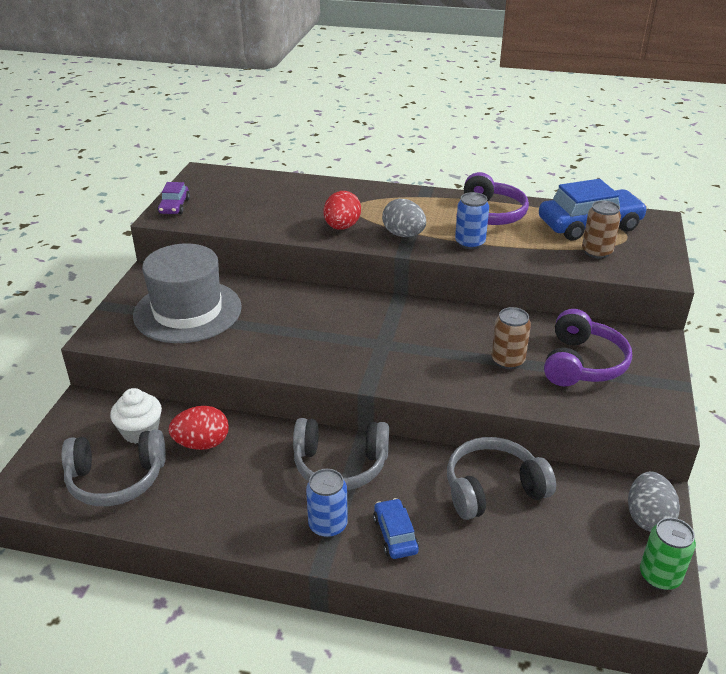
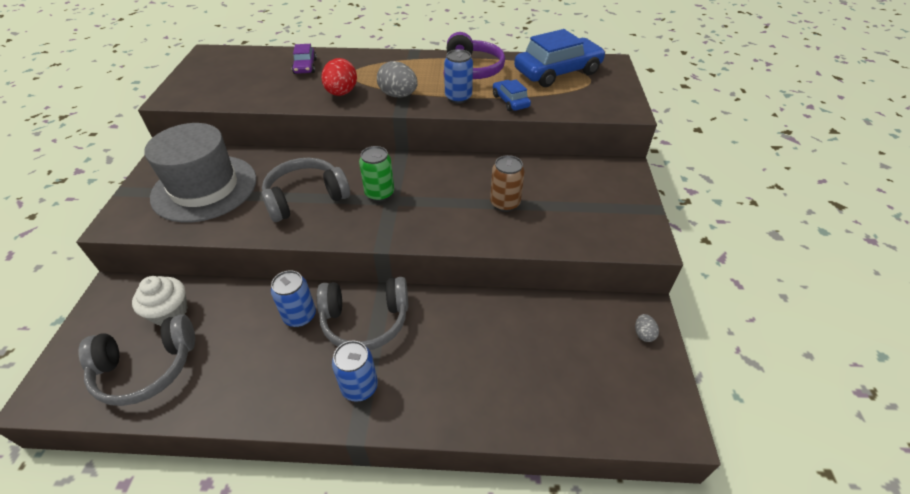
camera: 10 degrees left, 10 degrees up
(174, 206) = (181, 87): purple car -> purple car (305, 66)
(202, 444) = (232, 317): red egg -> none
(272, 451) = (300, 316): none -> blue can
(395, 535) = (424, 387): blue car -> blue car (510, 101)
(493, 489) = (506, 325): grey headphones -> grey headphones (306, 198)
(582, 364) = (569, 198): purple headphones -> none
(597, 252) = (568, 95): brown can -> none
(648, 518) = (643, 334): grey egg -> grey egg, size x0.51
(659, 576) = (664, 392): green can -> green can (379, 193)

